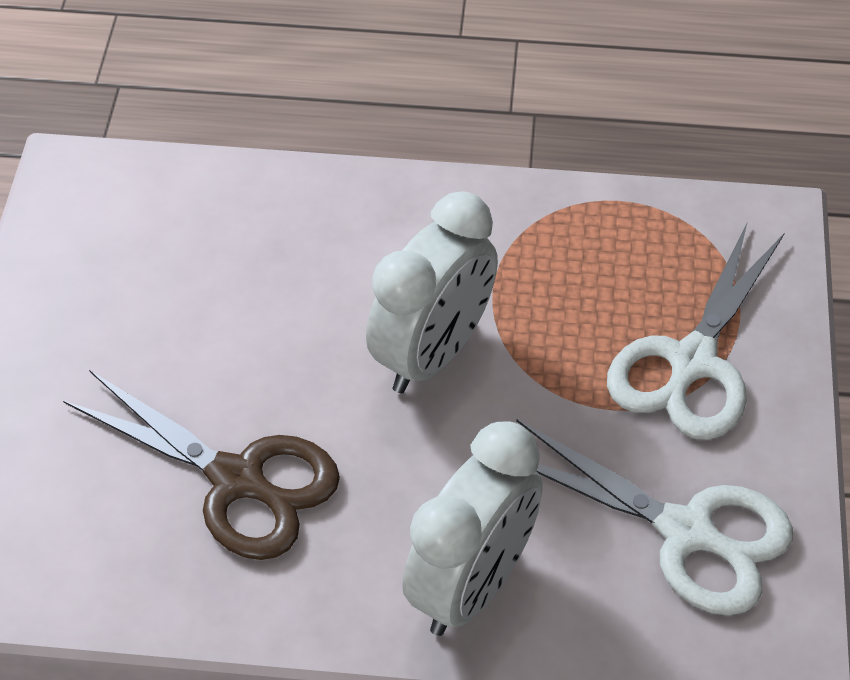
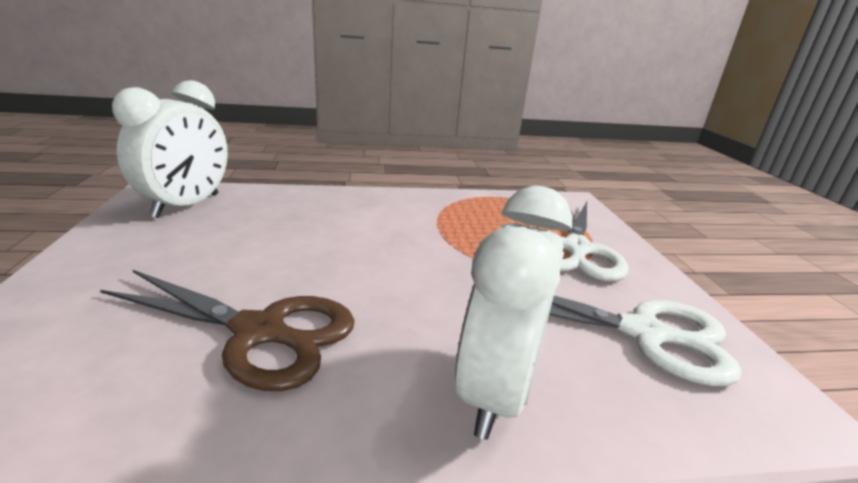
camera: 15 degrees left, 25 degrees down
(433, 354) = (409, 253): white clock -> white clock (187, 206)

